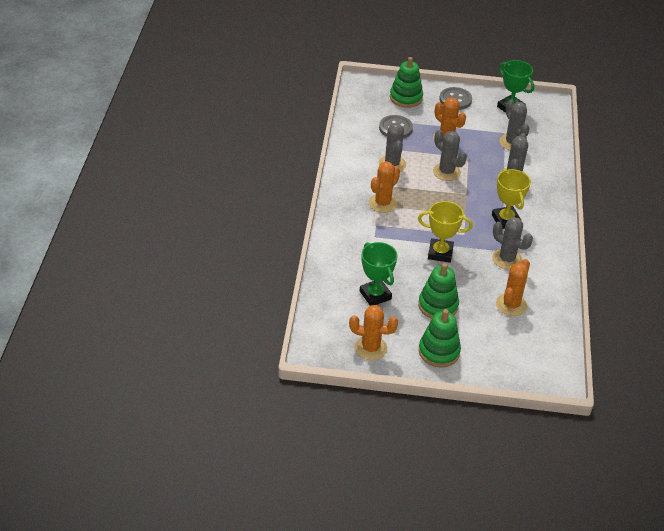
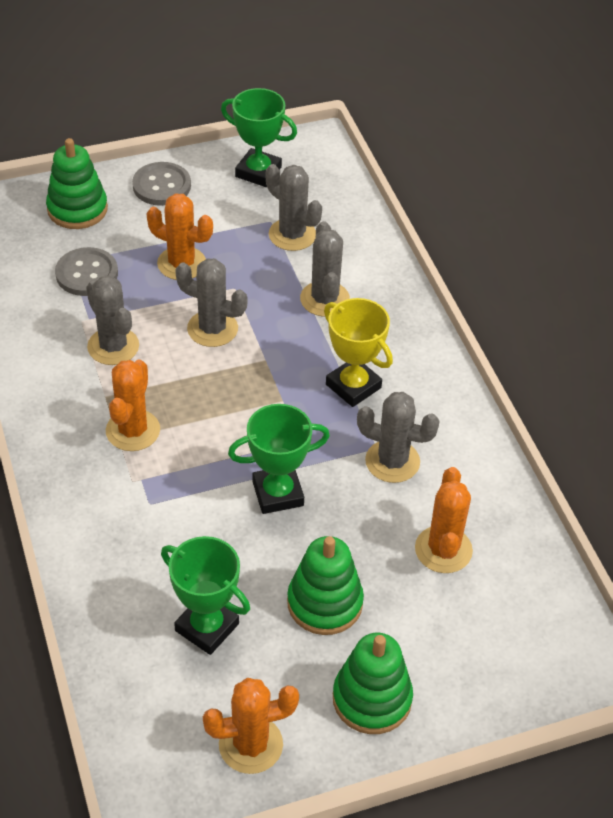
camera: 25 degrees left, 5 degrees up
(440, 253) = (278, 493): yellow trophy -> green trophy

